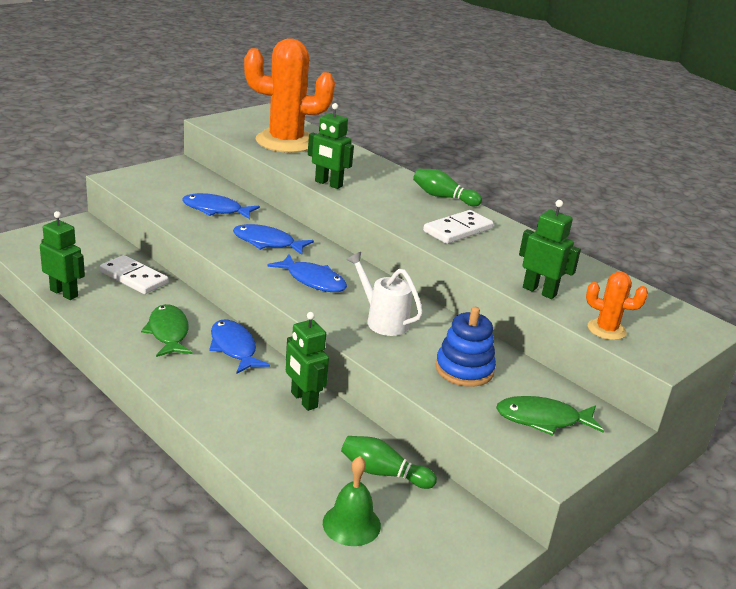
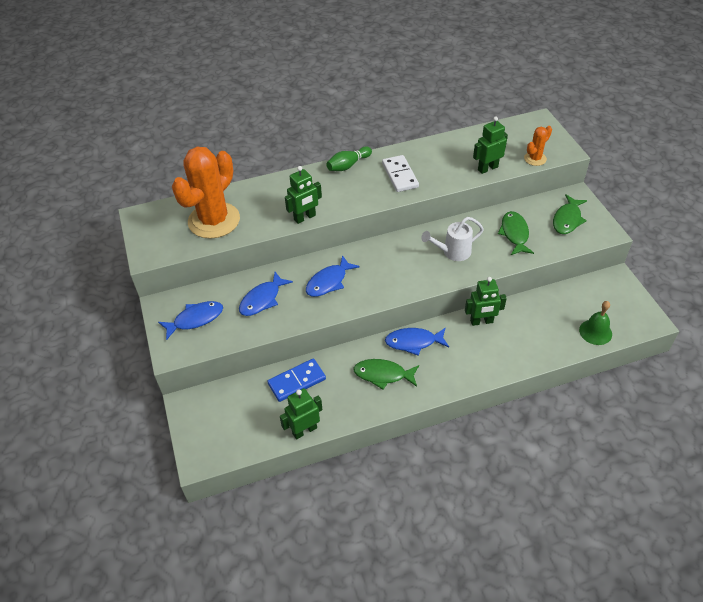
camera: 60 degrees left, 20 degrees up
(133, 278) = (297, 381): white domino -> blue domino
(313, 280) = (392, 271): blue fish -> blue fish (195, 319)
(383, 473) = (557, 305): green bowling pin -> none
(464, 369) = (514, 233): blue stacking toy -> green fish

